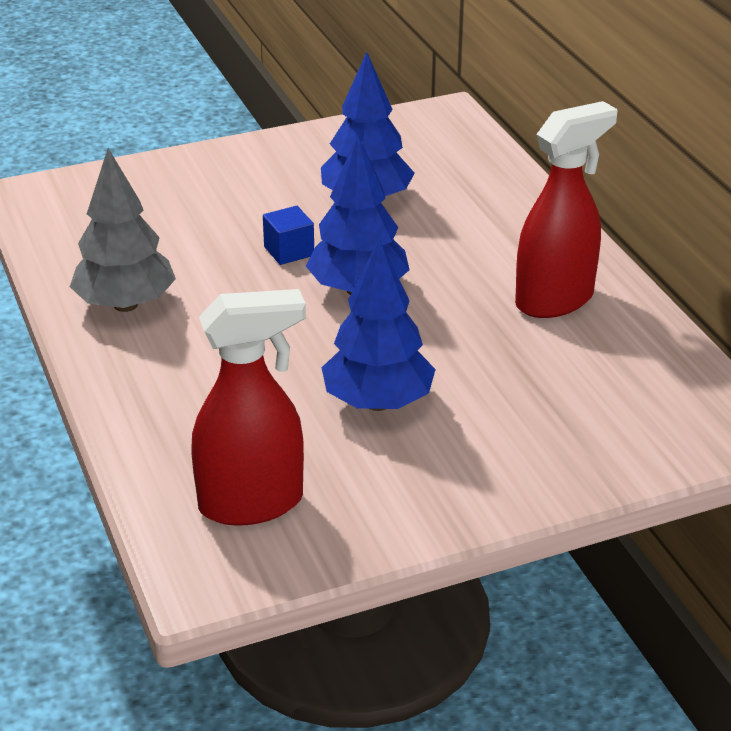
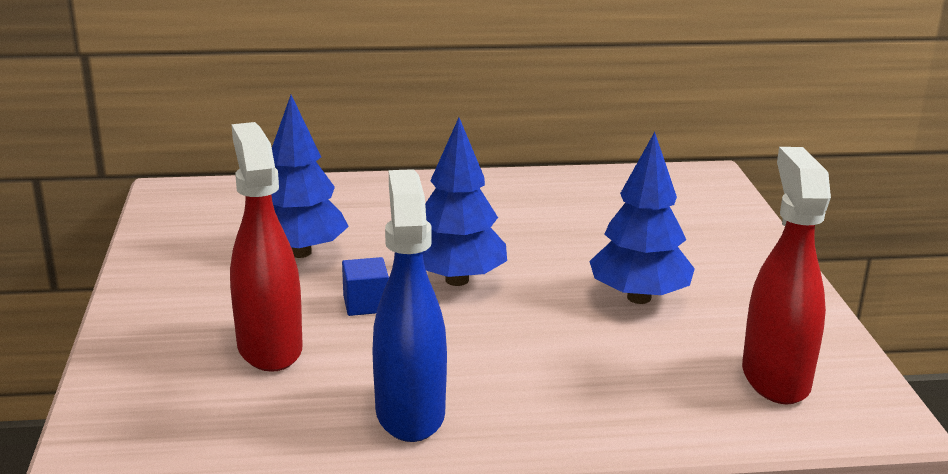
camera: 75 degrees left, 10 degrees down
(125, 304) = (410, 413): grey tree -> blue spray bottle
(555, 300) = (519, 203): red spray bottle -> red spray bottle (269, 347)

